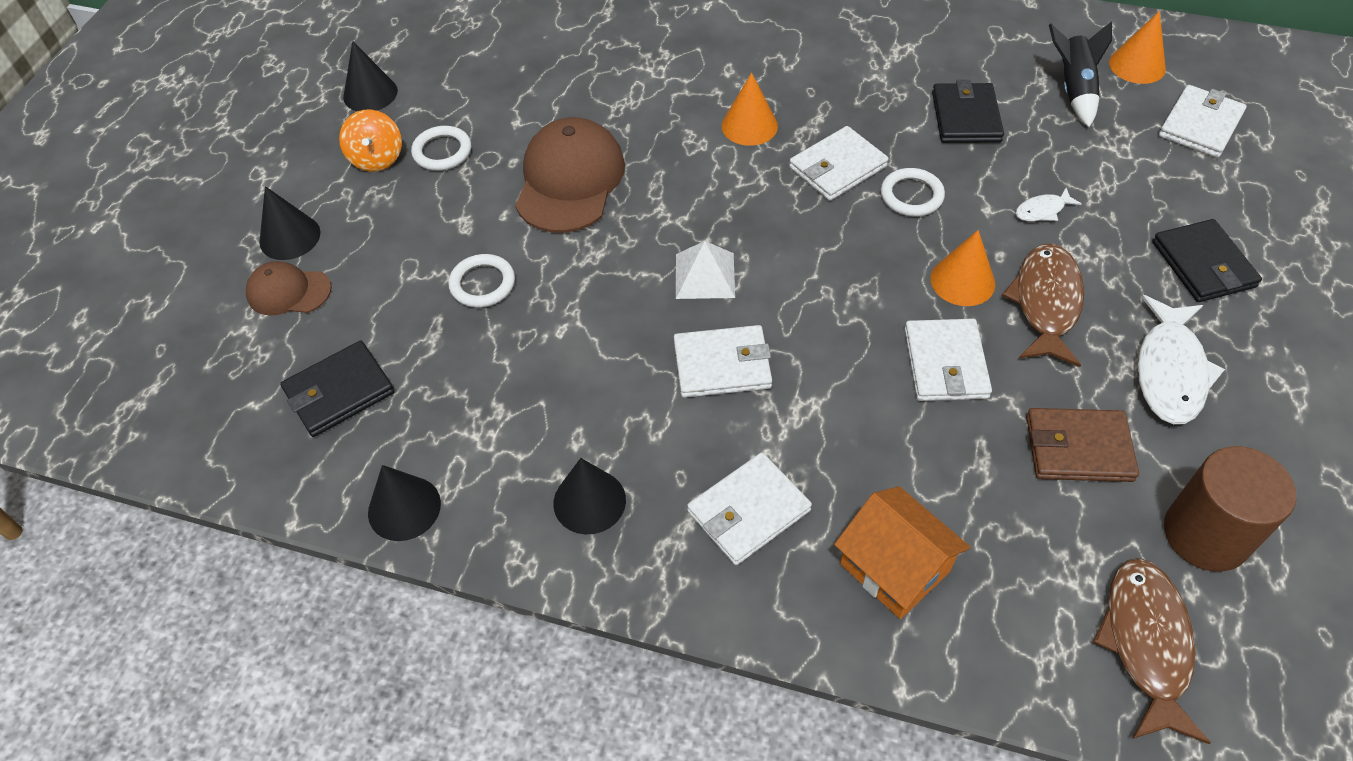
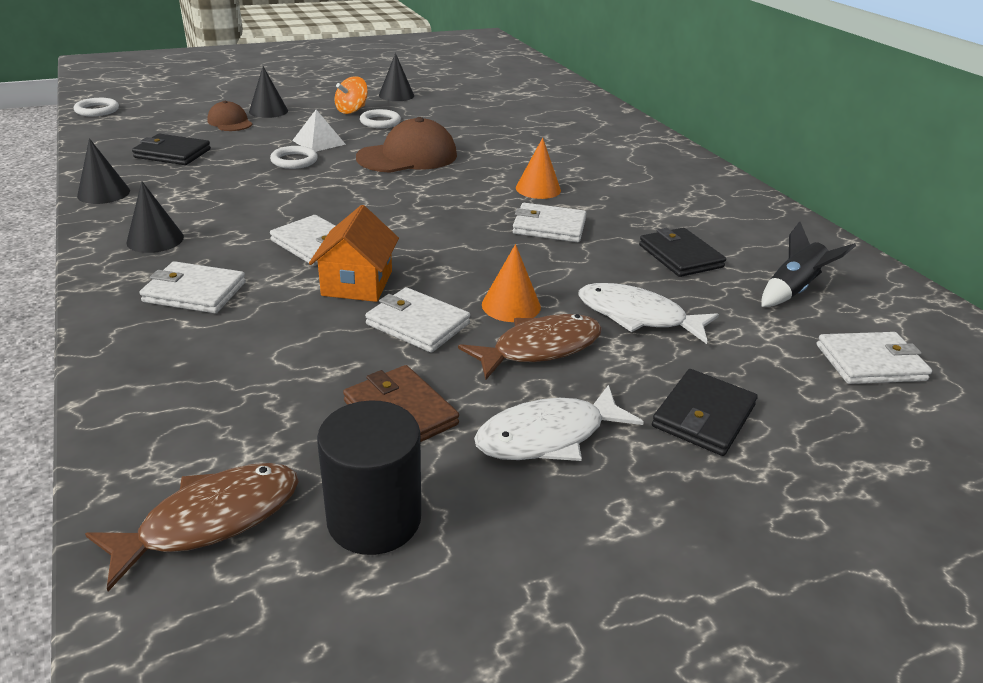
camera: 45 degrees right, 20 degrees down
(705, 275) = (385, 215): white pyramid -> white pyramid (318, 142)
(894, 567) = (192, 364): orange house -> orange house (357, 283)
(911, 195) = (565, 260): white ring -> white ring (97, 110)
(945, 363) = (417, 324): white wallet -> white wallet turned 75 degrees clockwise
(966, 117) = (680, 256): black wallet -> black wallet turned 75 degrees counterclockwise
(1042, 210) = (637, 316): white fish -> white fish, size x2.06
(1137, 65) = (878, 310): orange cone -> none
(1206, 534) = (374, 519): brown cylinder -> black cylinder

